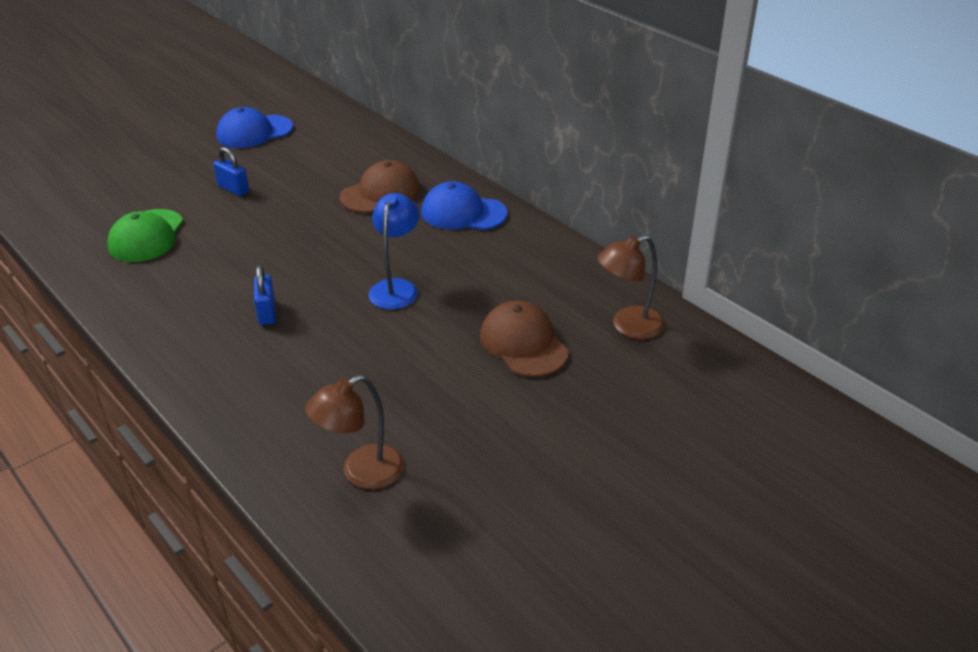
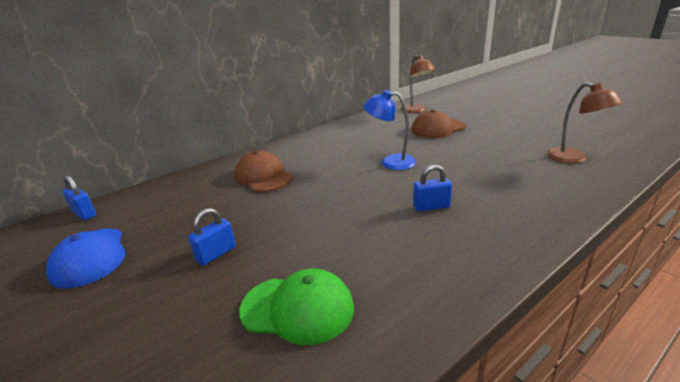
camera: 85 degrees left, 10 degrees down
(329, 108) = (84, 213): none -> blue padlock
(463, 213) = (302, 148): blue cap -> none

